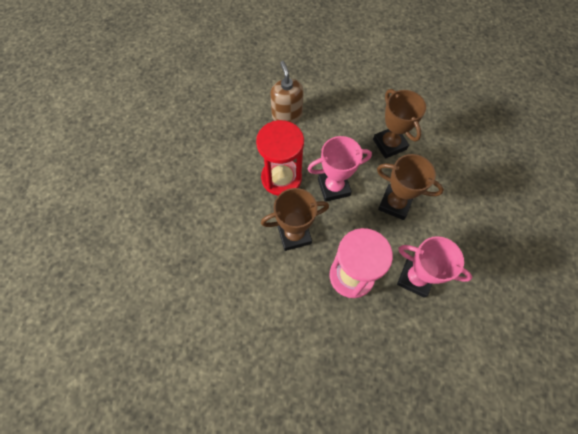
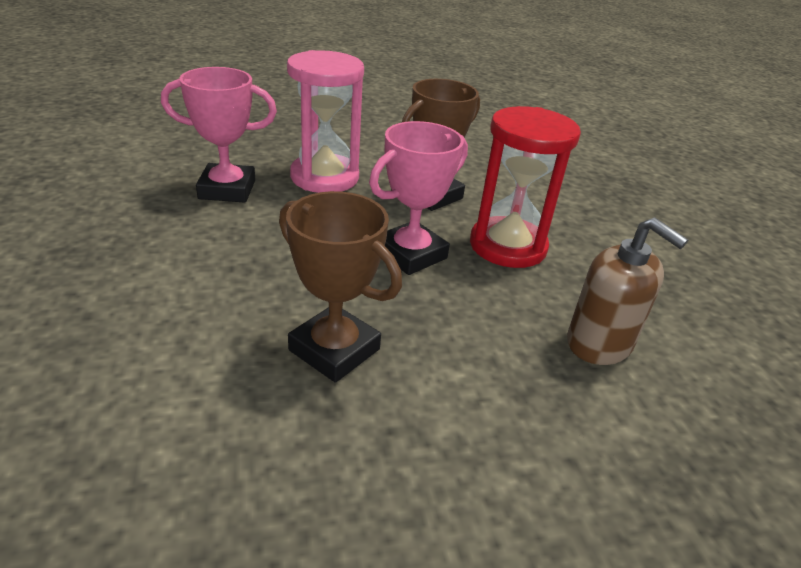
camera: 150 degrees right, 30 degrees down
(395, 204) = (286, 257): brown trophy -> none

